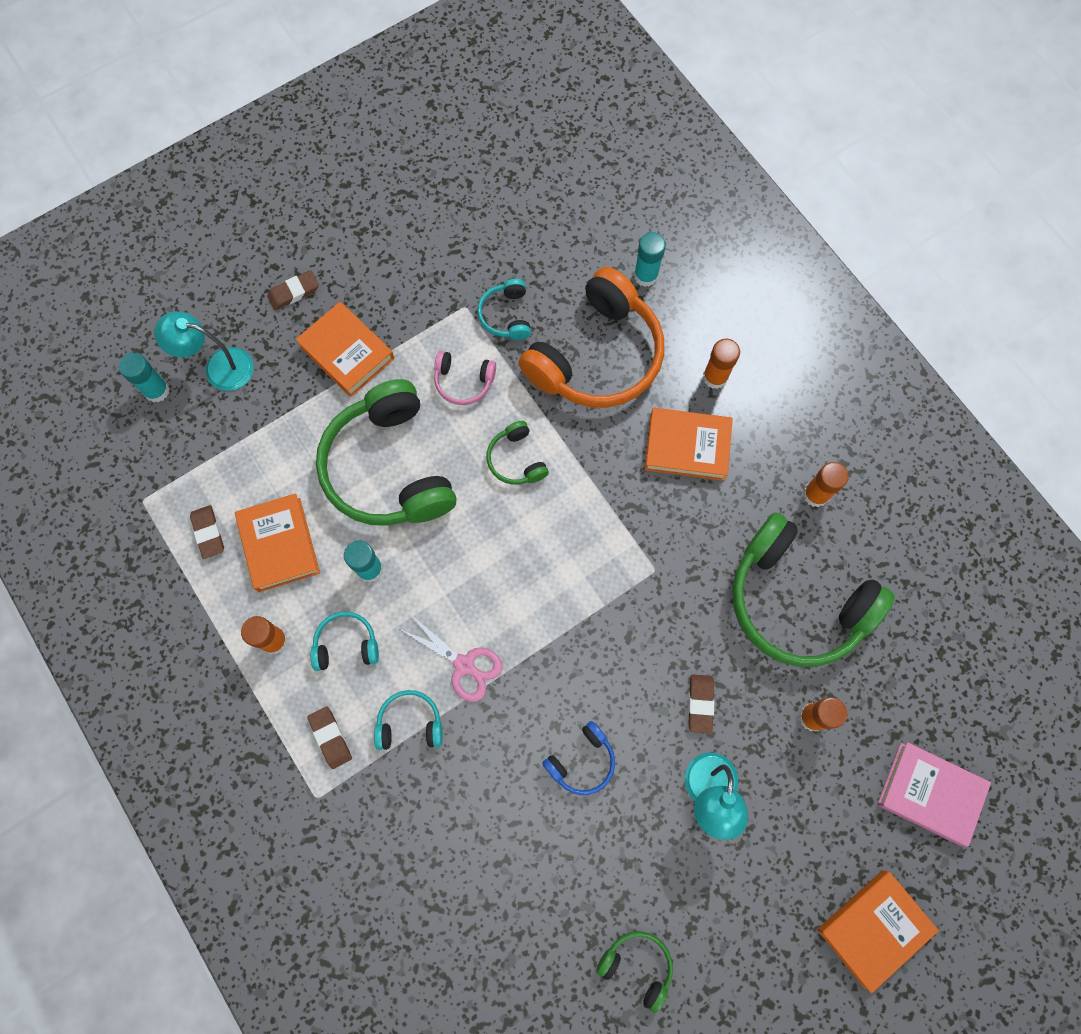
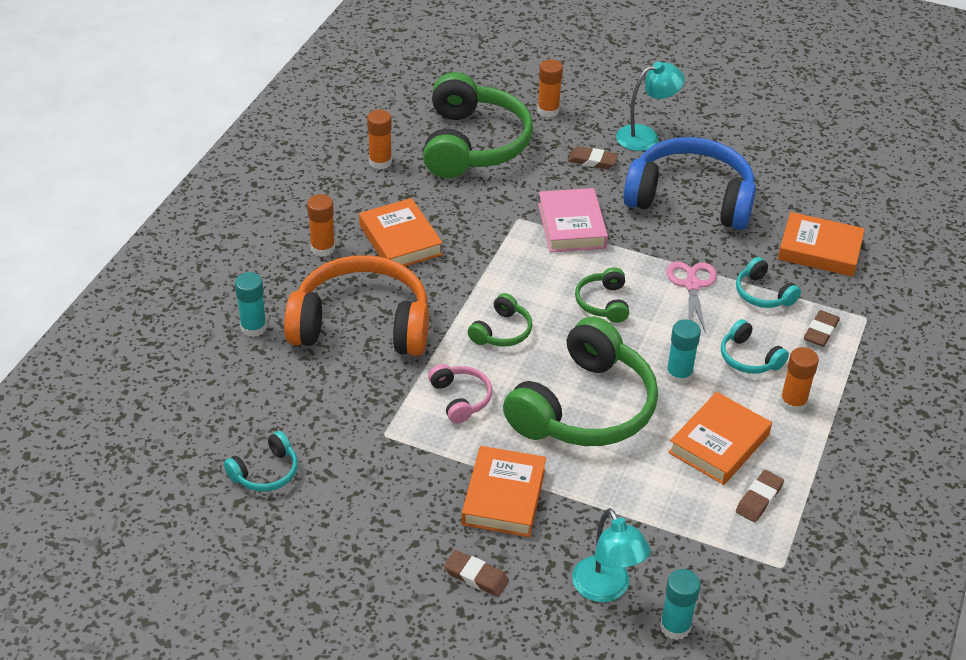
camera: 125 degrees left, 30 degrees down
(506, 315) = (370, 401): turquoise headphones -> turquoise headphones (266, 472)
(582, 761) = (690, 198): blue headphones -> blue headphones, size x2.25
(637, 965) = (780, 127): green headphones -> green headphones (603, 303)
(700, 704) = (592, 161): brown eraser -> brown eraser turned 45 degrees clockwise
(873, 928) = (649, 48): orange book -> orange book (819, 250)
(929, 793) = (545, 51): pink book -> pink book (571, 226)

